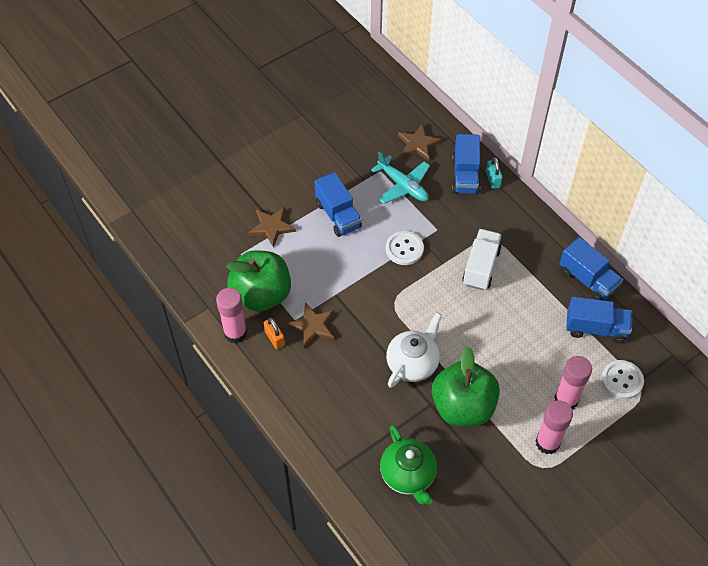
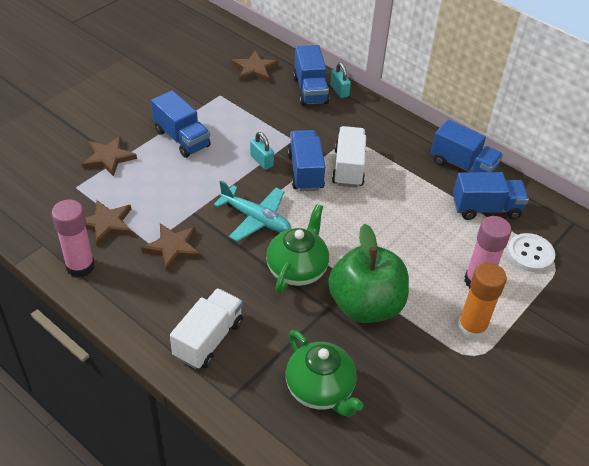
camera: 15 degrees left, 10 degrees down
(261, 295) = (107, 224): green apple -> brown star
(274, 338) = (129, 266): orange padlock -> none
(327, 416) = (208, 339): none -> white truck
(403, 185) = (247, 105): turquoise plane -> turquoise plane (255, 219)
(404, 249) = (261, 161): white button -> turquoise padlock
(413, 363) = (297, 269): white teapot -> green teapot
(441, 266) = (305, 171): none -> blue truck
(547, 443) = (471, 328): pink glue stick -> orange glue stick

